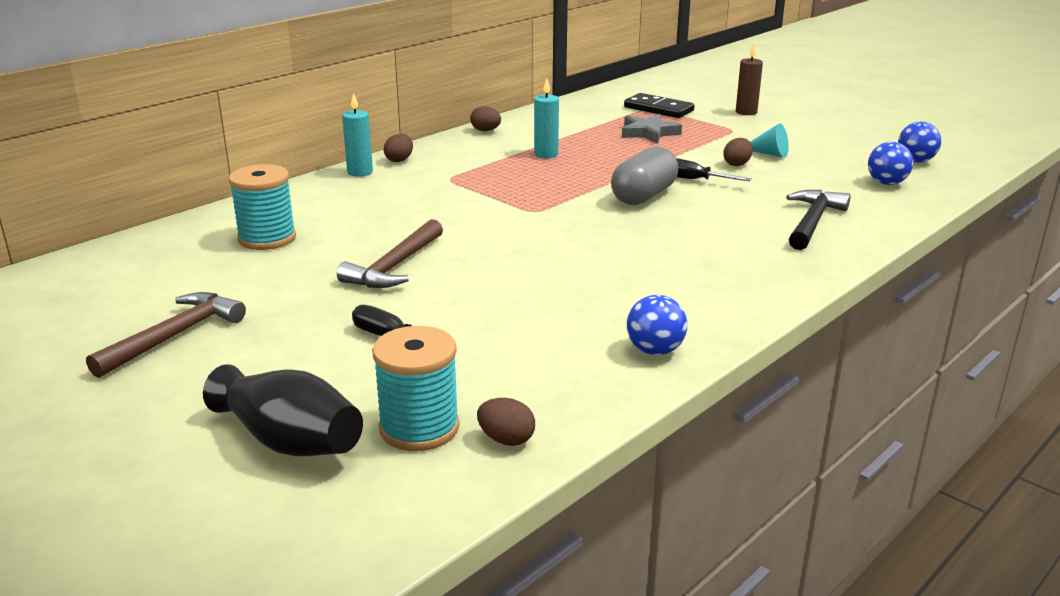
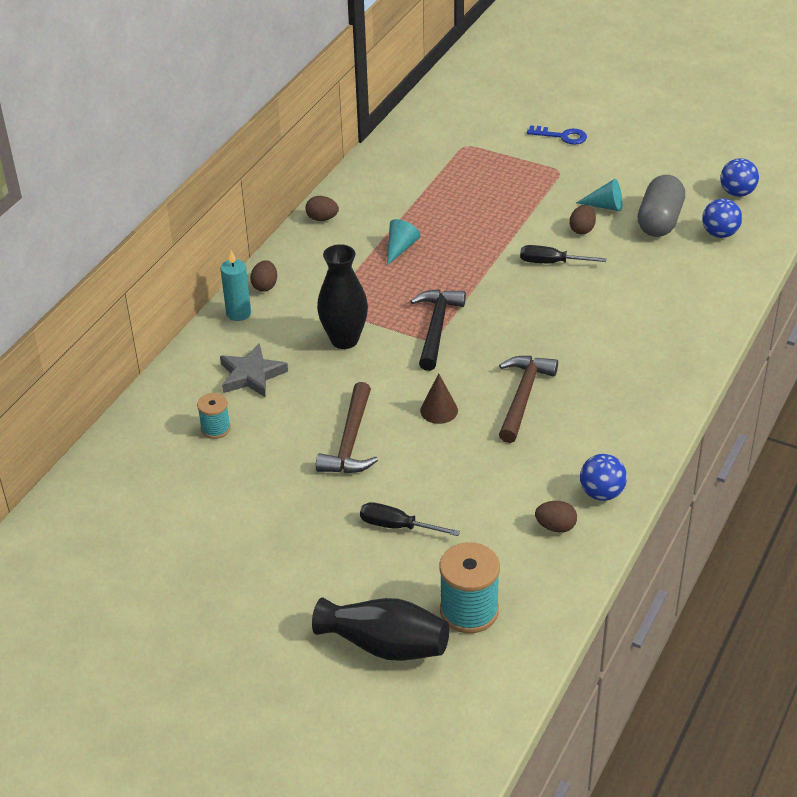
camera: 15 degrees left, 15 degrees up
(174, 336) = (223, 564): brown hammer -> brown hammer (523, 396)
(267, 238) = (215, 429): turquoise spool -> turquoise spool, size x0.57
(446, 200) = (344, 340): none -> black vase
(506, 259) = (439, 410): none -> brown cone
(506, 440) = (535, 606): brown egg -> brown egg (555, 527)
(546, 154) = (400, 248): turquoise candle -> turquoise cone
(644, 196) = (517, 297): grey capsule -> grey capsule (659, 221)
(649, 133) = (482, 192): grey star -> grey star (251, 375)
(658, 109) = (475, 146): black domino -> none
(746, 112) = (562, 136): brown candle -> blue key
(812, 222) = (672, 305): black hammer -> black hammer (436, 328)

